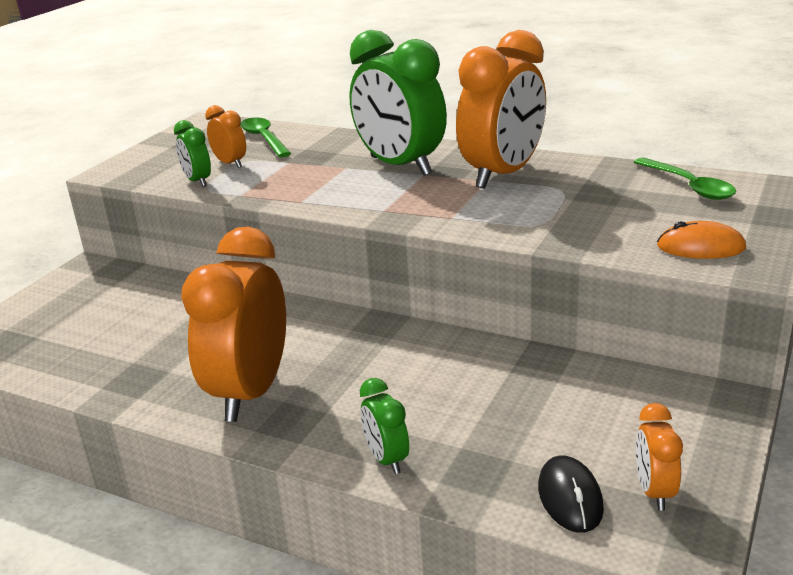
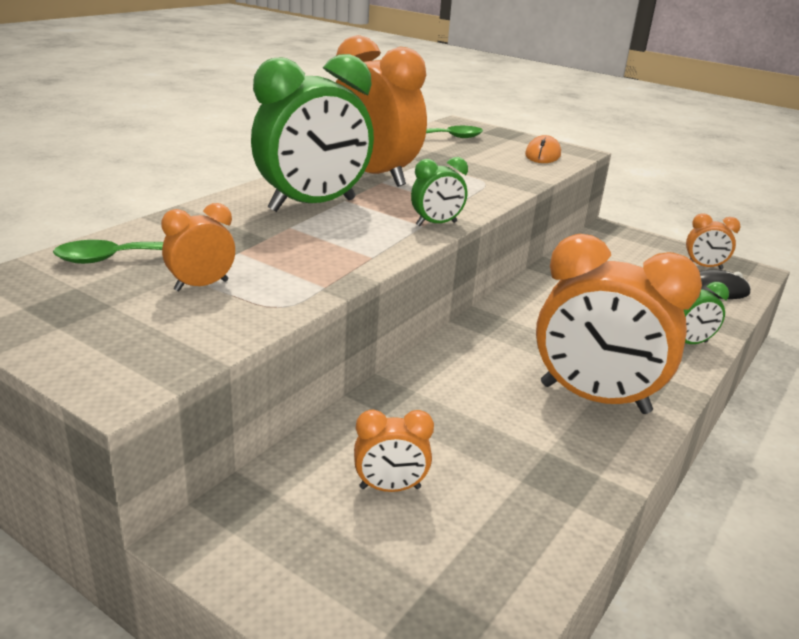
camera: 85 degrees left, 0 degrees up
(126, 312) = (390, 488): none -> orange clock
(197, 181) = (248, 311): green clock -> green clock (436, 224)

